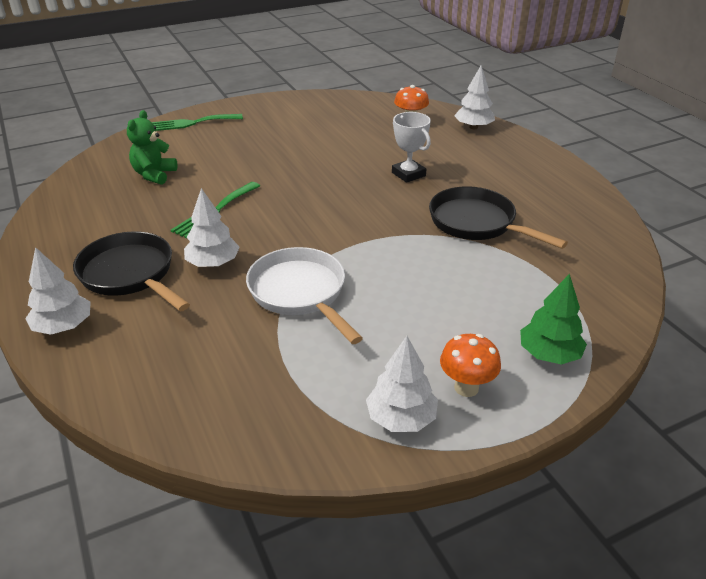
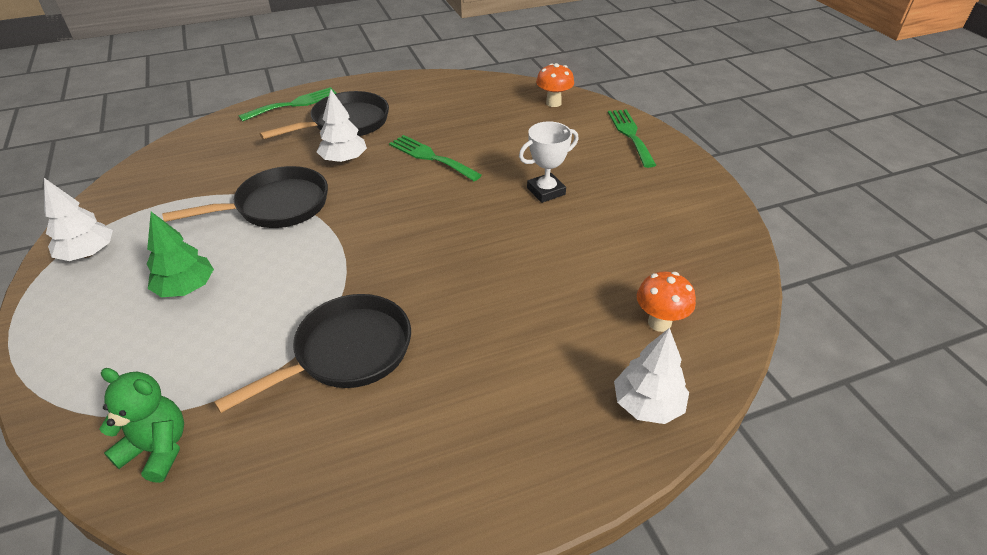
camera: 95 degrees right, 5 degrees up
(63, 326) = (294, 104): white tree -> green fork
(154, 175) = (509, 121): green teddy bear -> green teddy bear (157, 449)
(300, 293) = (276, 206): white pan -> black pan
(408, 174) = (487, 302): white trophy -> white trophy (546, 191)
(466, 387) = (89, 296): orange mushroom -> orange mushroom (553, 103)
(549, 354) = (84, 367): green tree -> green tree (186, 288)

